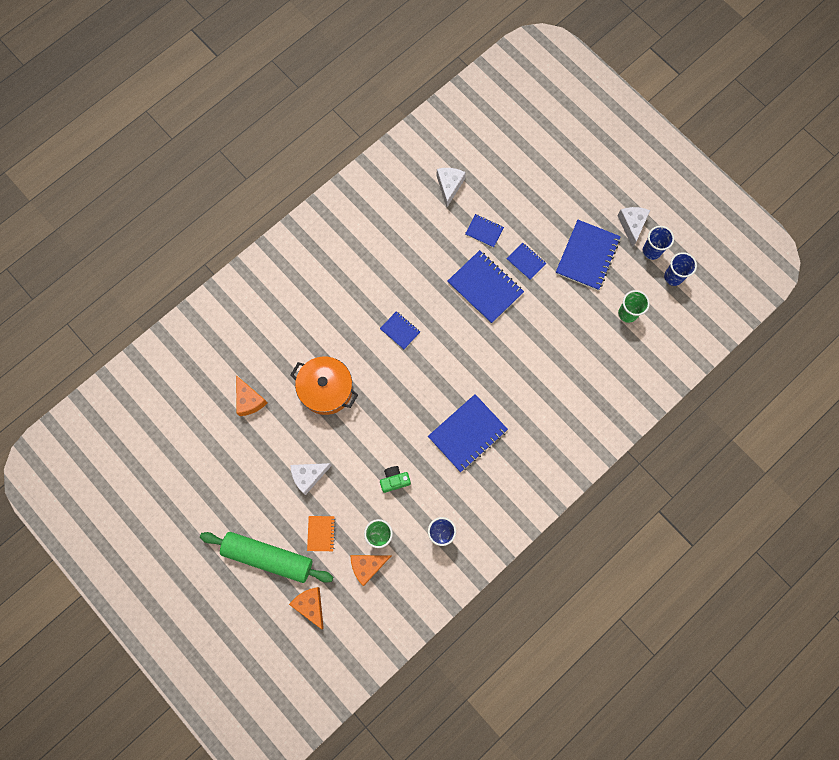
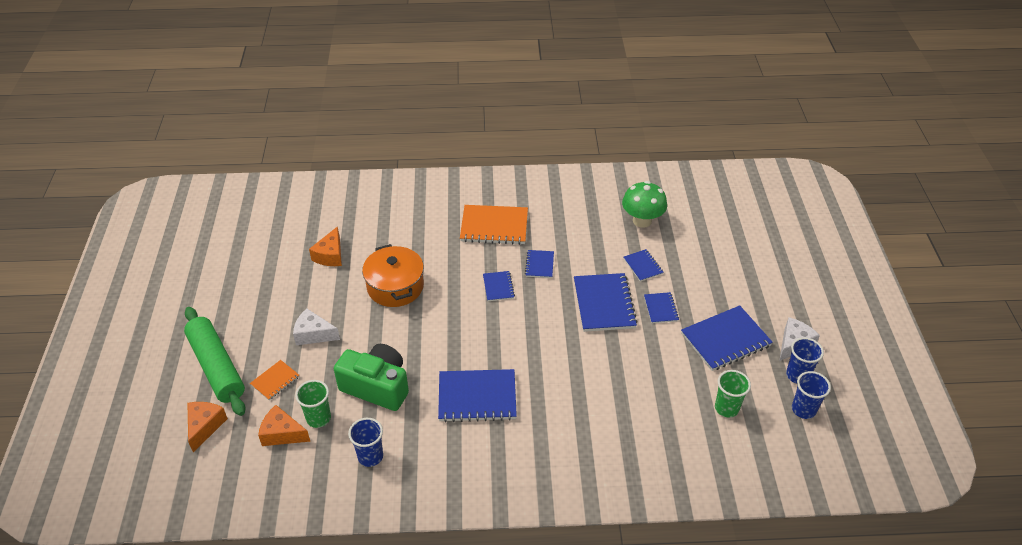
camera: 40 degrees right, 30 degrees down
(346, 276) = (494, 226): none -> orange notebook
(394, 480) = (377, 386): green camera -> green camera, size x2.02
(411, 287) = (539, 265): none -> blue notebook
(449, 186) = (642, 221): white cheese -> green mushroom

